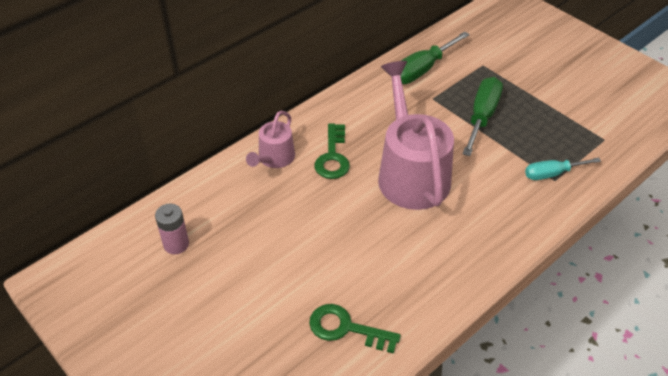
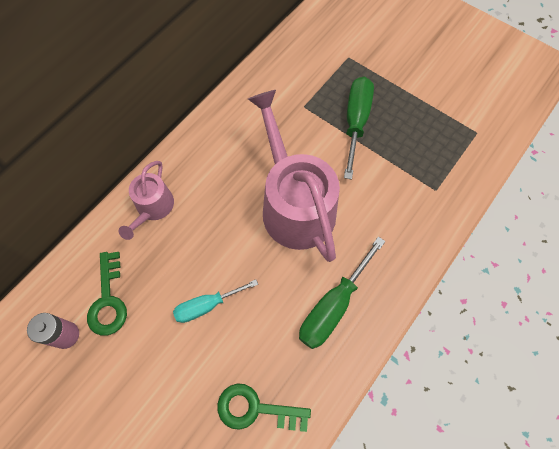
camera: 10 degrees left, 20 degrees up
(333, 157) = (213, 196): green key -> green key (108, 300)
(422, 70) = (288, 72): green screwdriver -> green screwdriver (333, 306)
(552, 174) = (432, 183): turquoise screwdriver -> turquoise screwdriver (207, 305)

